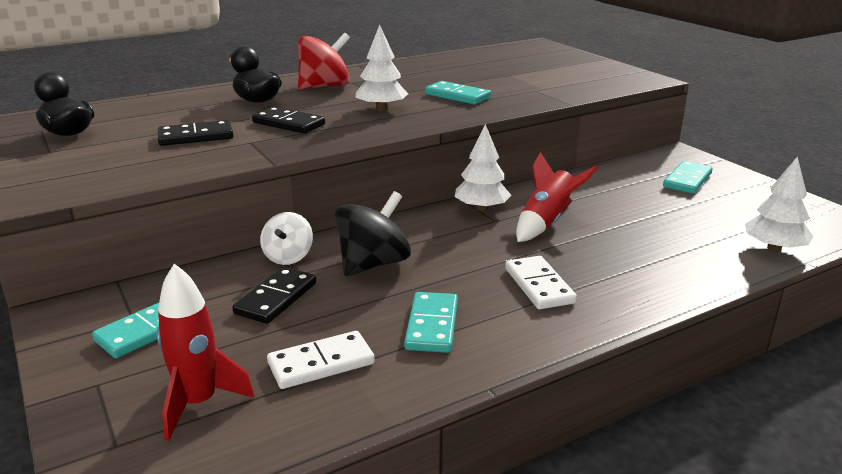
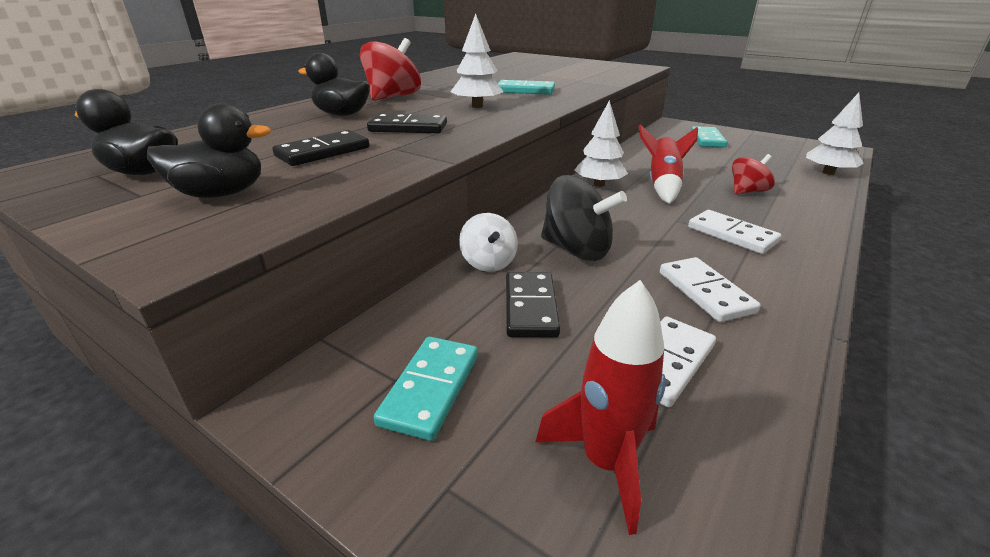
camera: 25 degrees left, 5 degrees up
(93, 160) = (221, 194): none -> black duck
(373, 264) = (577, 250): black spinning top -> black spinning top turned 105 degrees clockwise
(432, 325) = (705, 292): turquoise domino -> white domino
(631, 248) = (747, 191): none -> red spinning top

